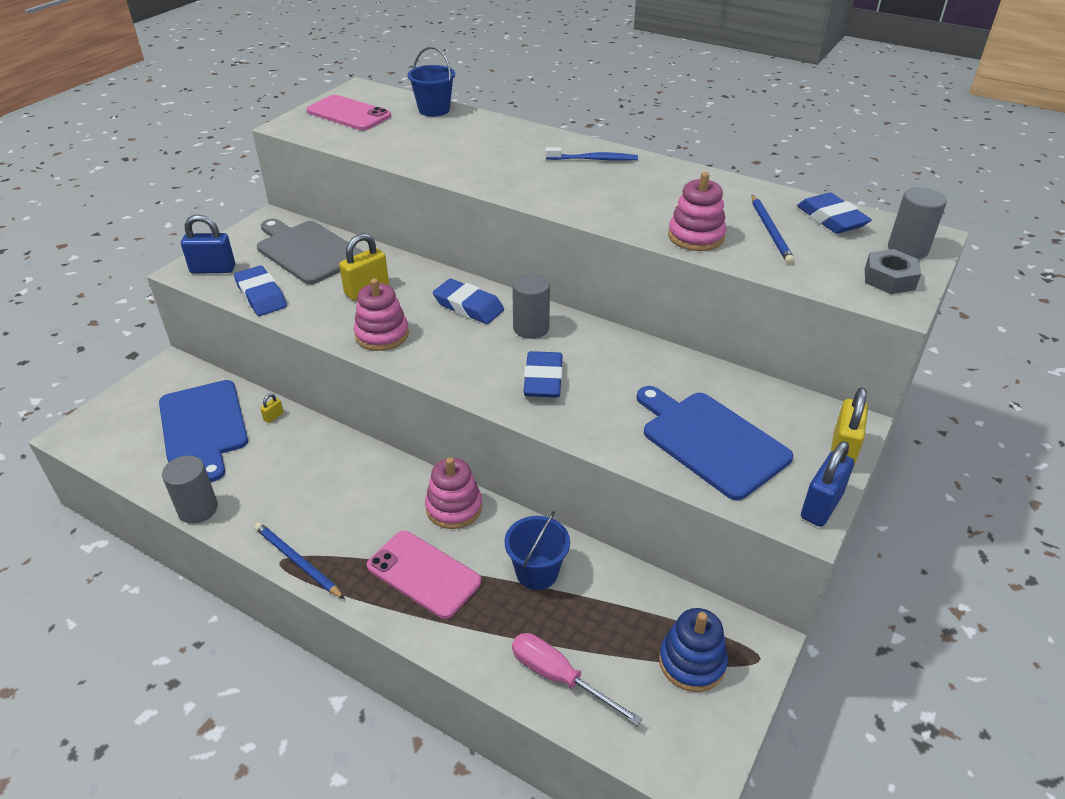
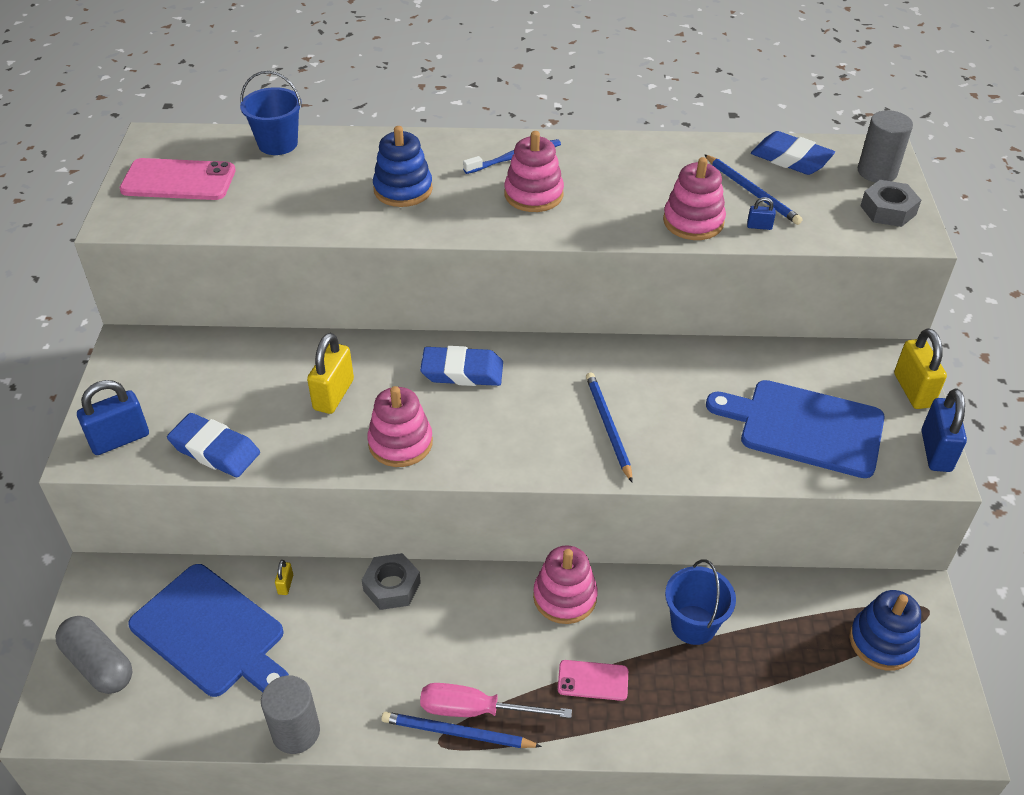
camera: 30 degrees left, 5 degrees up
(125, 415) = (99, 664): none -> grey capsule
(307, 251) = (216, 370): grey cutting board -> none
(339, 447) = (392, 586): none -> grey nut
(424, 574) = (593, 680): pink phone -> pink phone, size x0.57
(490, 157) = (403, 189): none -> blue stacking toy
(531, 328) = (547, 372): grey cylinder -> none
(543, 380) = (608, 426): blue eraser -> blue pencil
(559, 677) = (790, 715): pink screwdriver -> pink screwdriver (476, 710)
(583, 185) = (533, 194): none -> pink stacking toy
(751, 256) = (759, 226): none -> blue padlock

